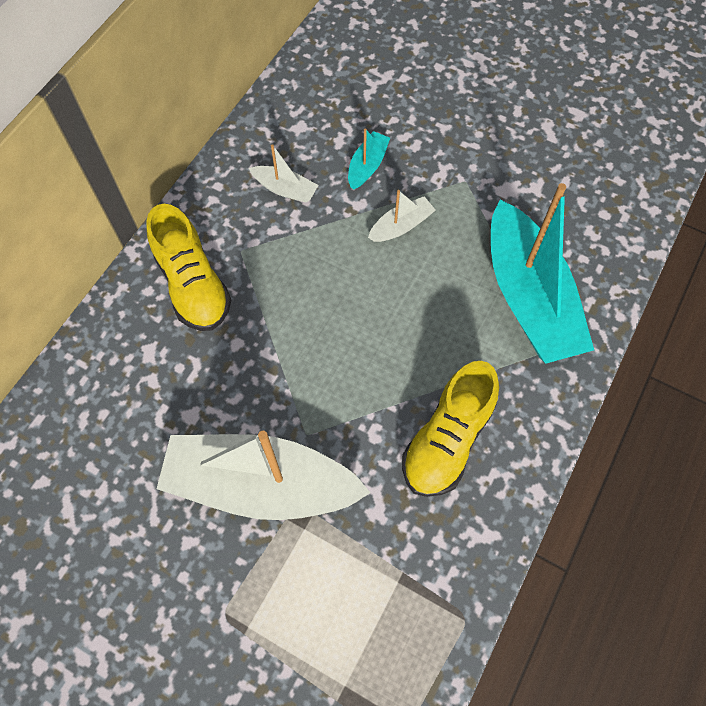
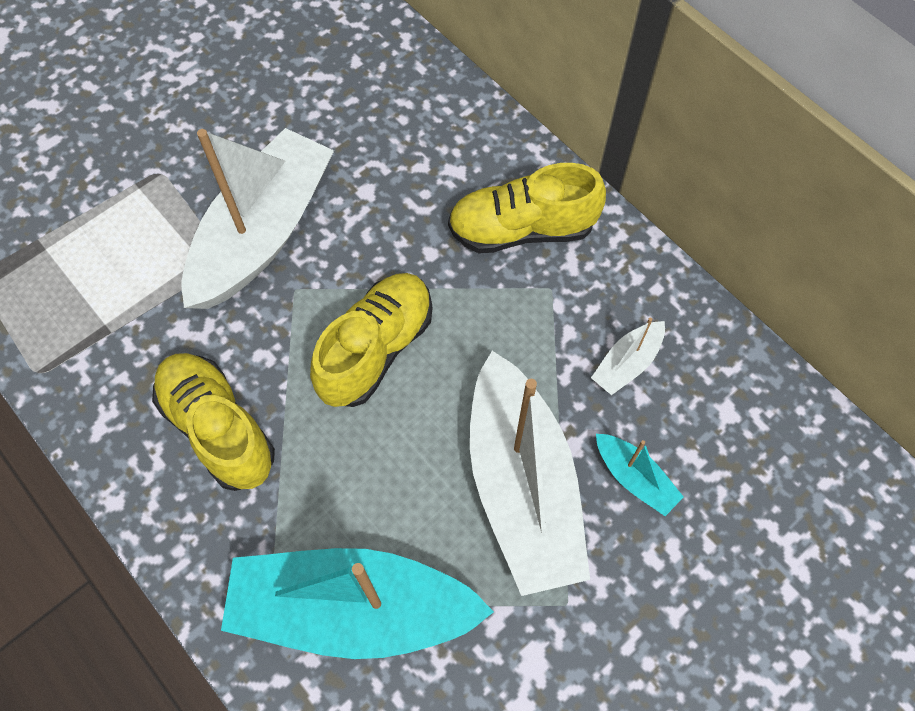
camera: 110 degrees right, 0 degrees up
(336, 352) = (376, 349): none -> yellow shoe
(401, 226) = (522, 486): white boat -> white boat, size x2.34

